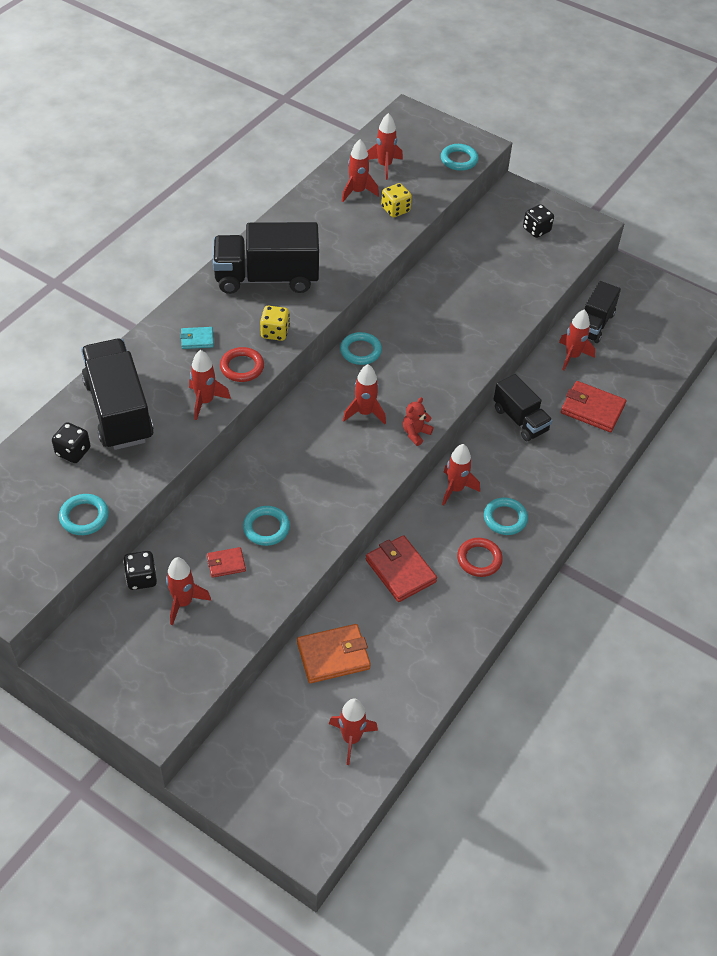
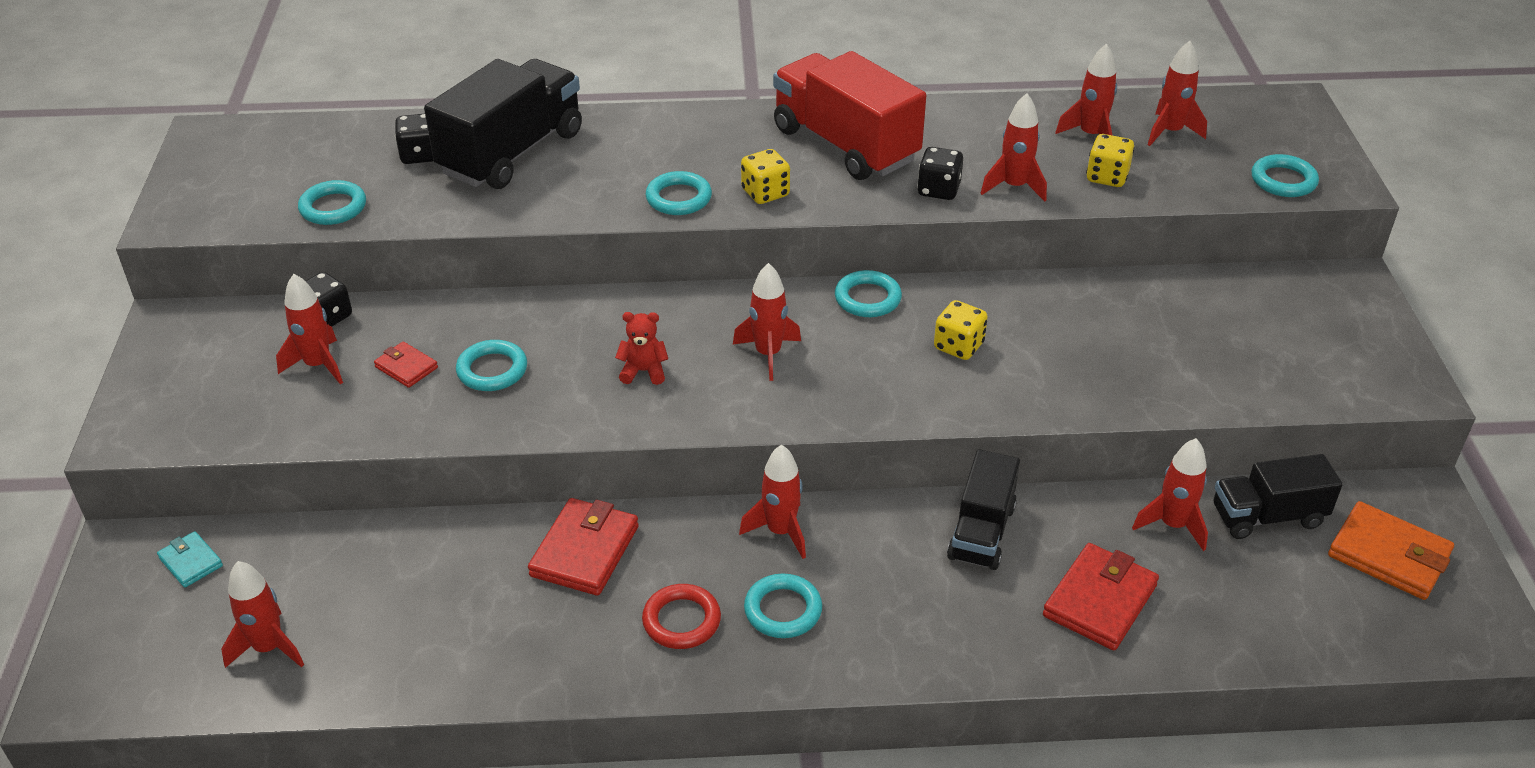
camera: 55 degrees right, 10 degrees down
(197, 339) = (682, 148): turquoise wallet -> turquoise wallet (191, 562)
(205, 401) = (593, 200): red rocket -> red rocket (1014, 187)
(242, 367) = (679, 198): red ring -> turquoise ring
(266, 278) = (845, 145): black truck -> red truck
(333, 656) = (389, 560): orange wallet -> orange wallet (1388, 555)
(415, 433) = (786, 415): red teddy bear -> red teddy bear (643, 371)
(428, 343) = (958, 346): none -> yellow dice
(536, 230) = (1313, 338): black dice -> black dice (938, 190)
(592, 409) = (1099, 600): red wallet -> red wallet turned 45 degrees clockwise

